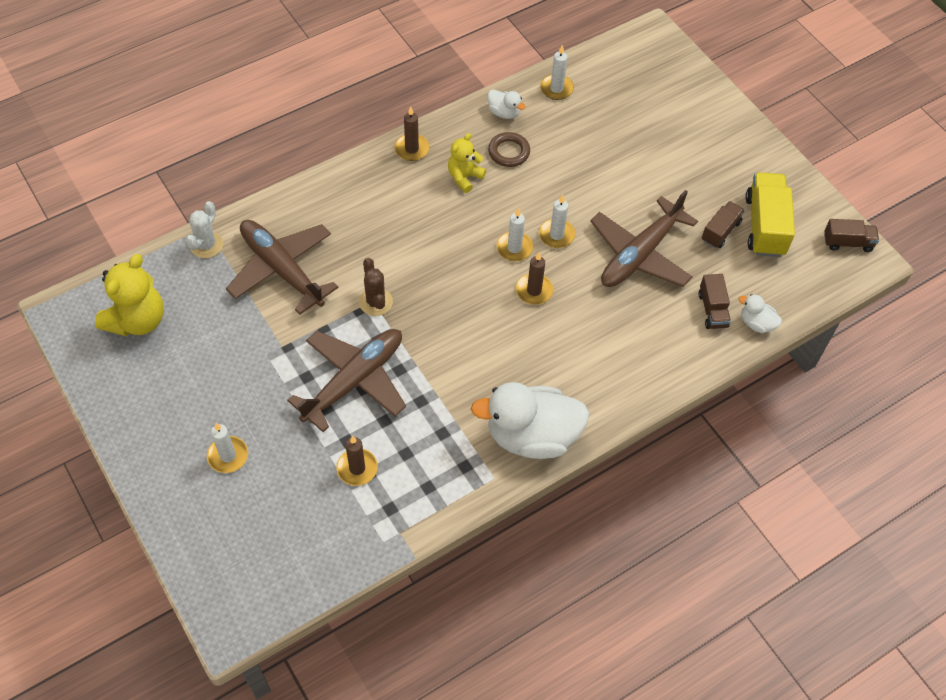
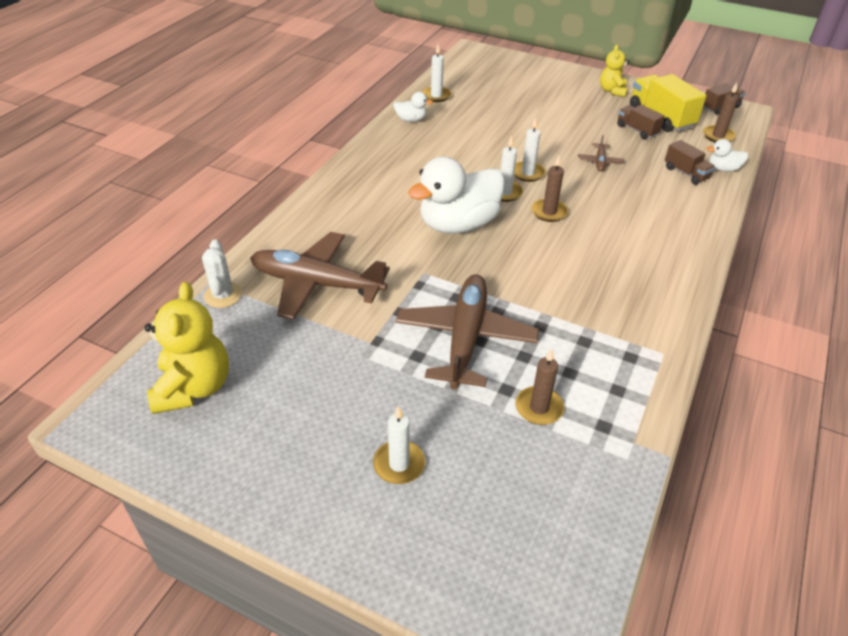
camera: 30 degrees left, 15 degrees down
(375, 302) = (427, 272): brown cactus -> none
(411, 149) = (358, 163): brown candle -> brown candle (718, 136)
(464, 177) = (419, 165): yellow teddy bear -> yellow teddy bear (612, 91)
(509, 152) = (438, 140): brown ring -> none
(532, 436) = (657, 308): white duck -> white duck (458, 224)
(640, 254) = (600, 161): brown plane -> brown plane, size x0.43
(720, 231) = (637, 130): brown truck -> brown truck turned 45 degrees counterclockwise

